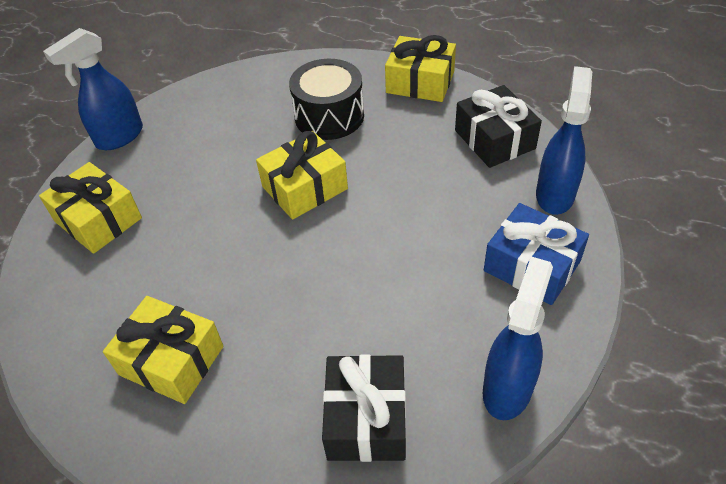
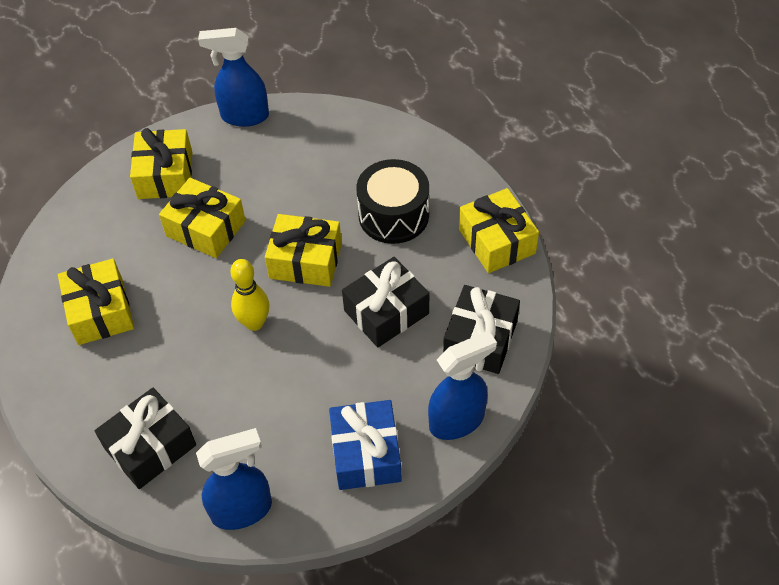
camera: 45 degrees right, 5 degrees up
(189, 228) = (206, 228): none -> yellow gift
(324, 256) = (254, 323): none -> yellow bowling pin
(411, 172) = (386, 312): none -> black gift

